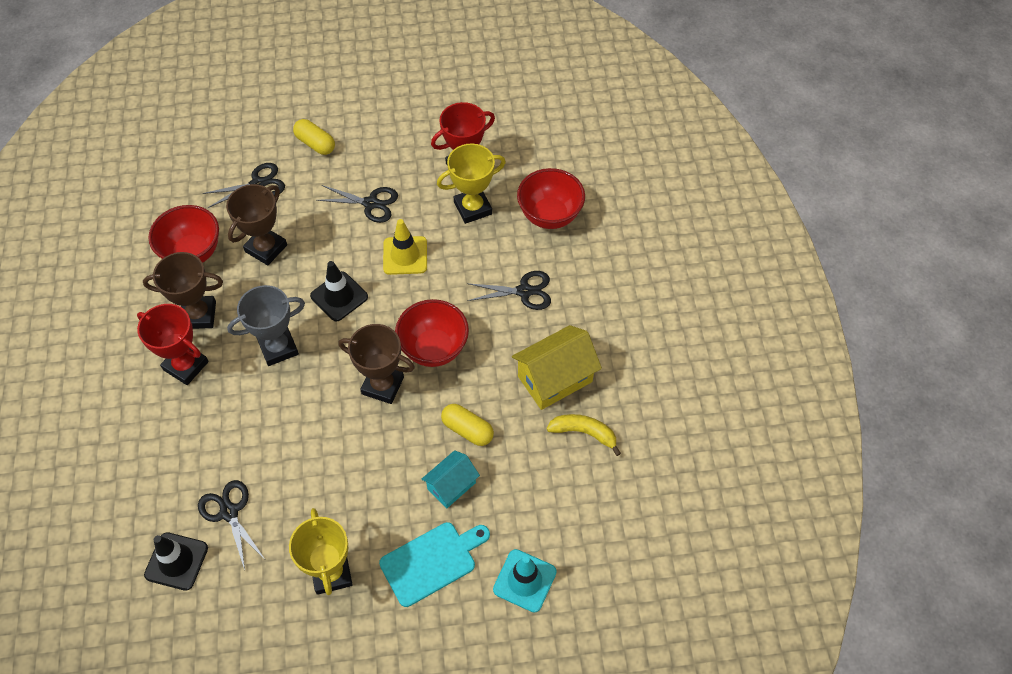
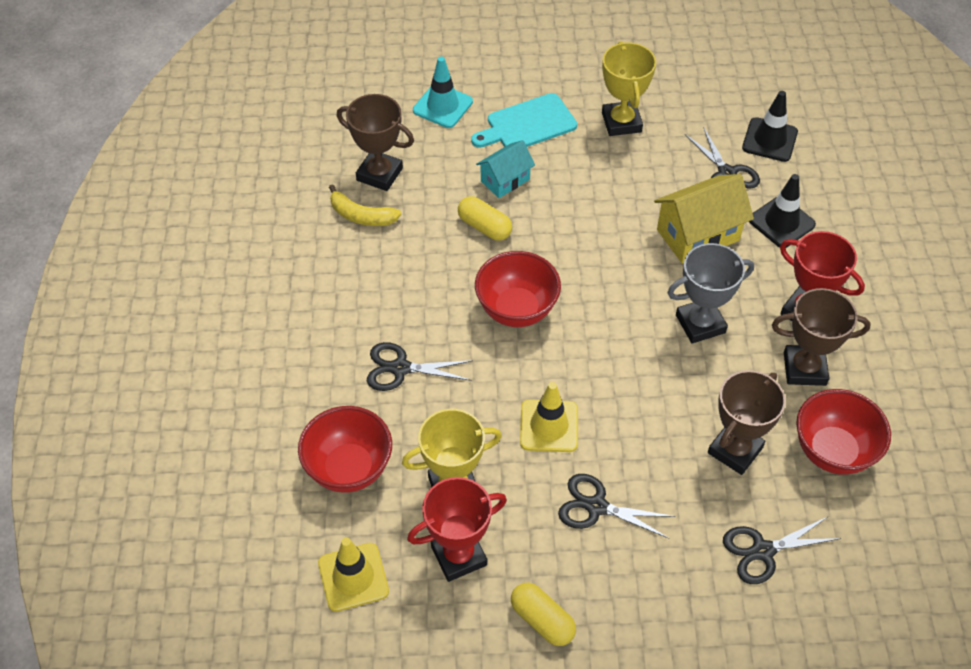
camera: 175 degrees left, 5 degrees down
(315, 144) = (685, 617): yellow capsule -> yellow capsule (542, 620)
(339, 296) = (632, 379): black traffic cone -> black traffic cone (781, 222)
(382, 385) = (576, 275): brown trophy -> brown trophy (379, 174)
(533, 150) = (353, 577): none -> yellow traffic cone
(555, 379) = (382, 269): yellow house -> yellow house (698, 235)

